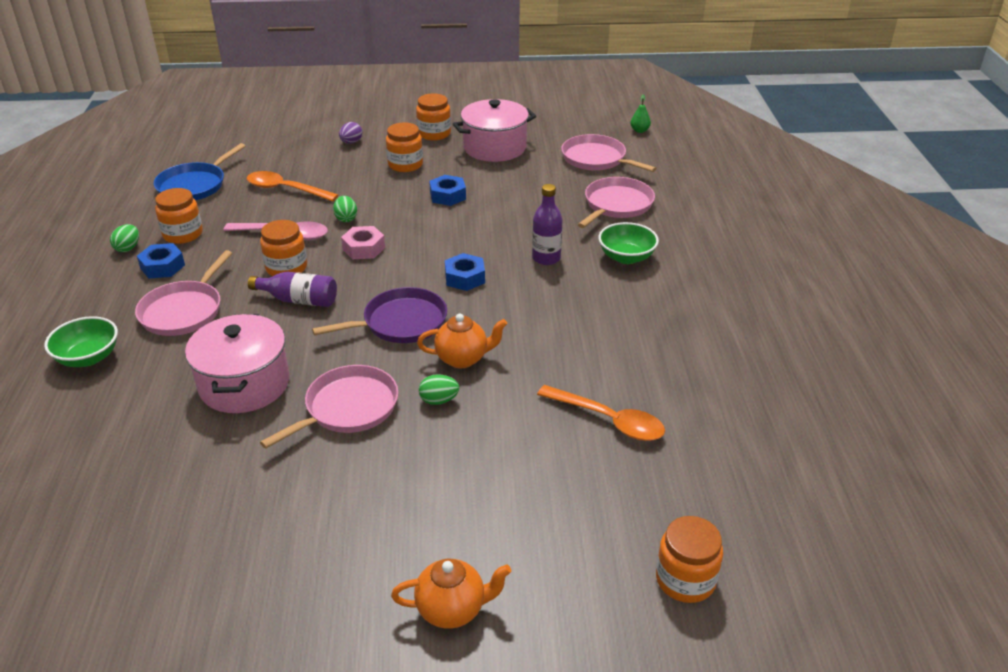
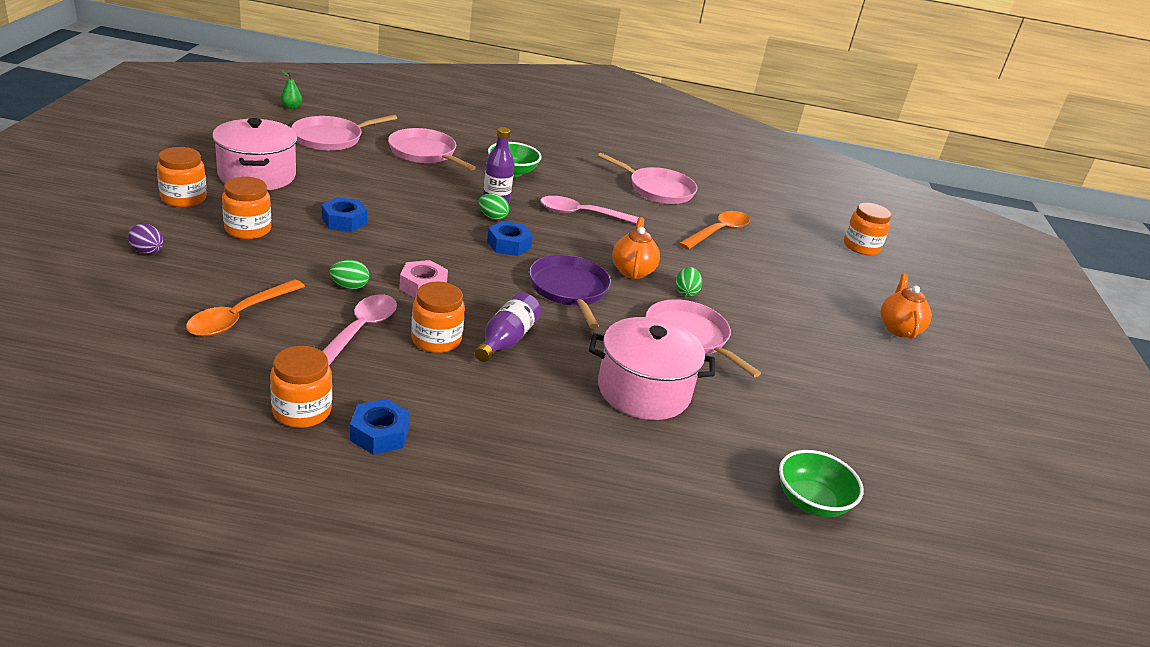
camera: 85 degrees left, 5 degrees down
(88, 357) = (567, 505): green bowl -> green bowl (811, 502)
(128, 248) = (308, 464): green egg -> green egg (492, 217)
(184, 311) = (494, 422): pink pan -> pink pan (658, 189)
(194, 185) = (157, 390): blue pan -> none
(566, 313) = (583, 215): none -> pink spoon

